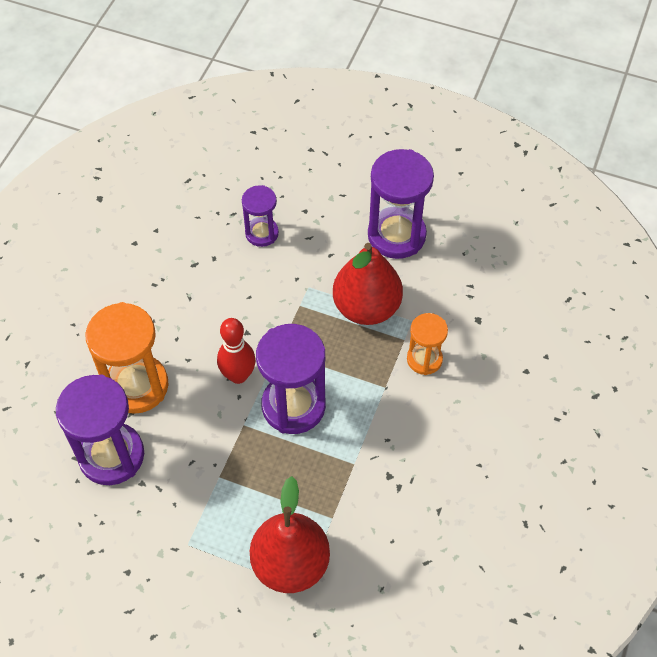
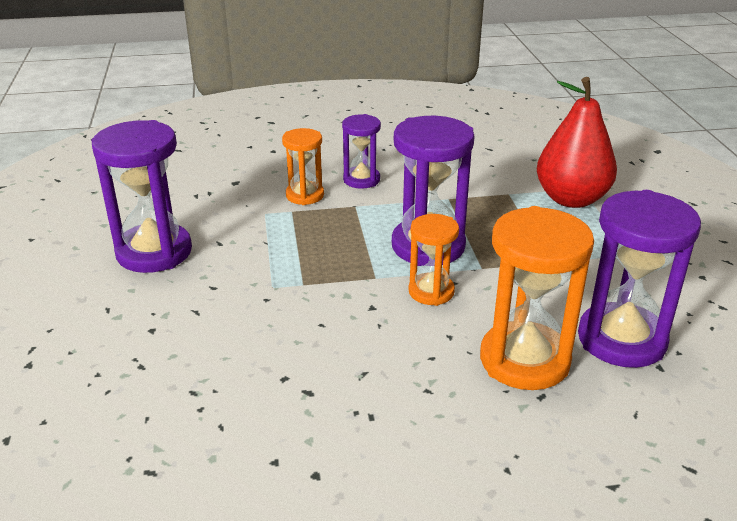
camera: 120 degrees left, 25 degrees down
(238, 375) = (431, 292): red bowling pin -> orange hourglass
(262, 233) = (213, 351): purple hourglass -> purple hourglass (361, 180)
(366, 307) = (270, 242): red pear -> none

